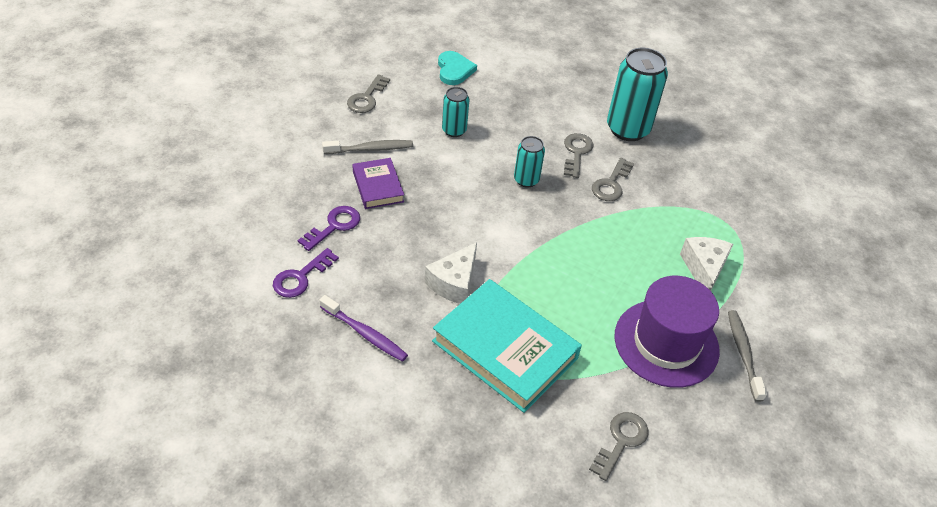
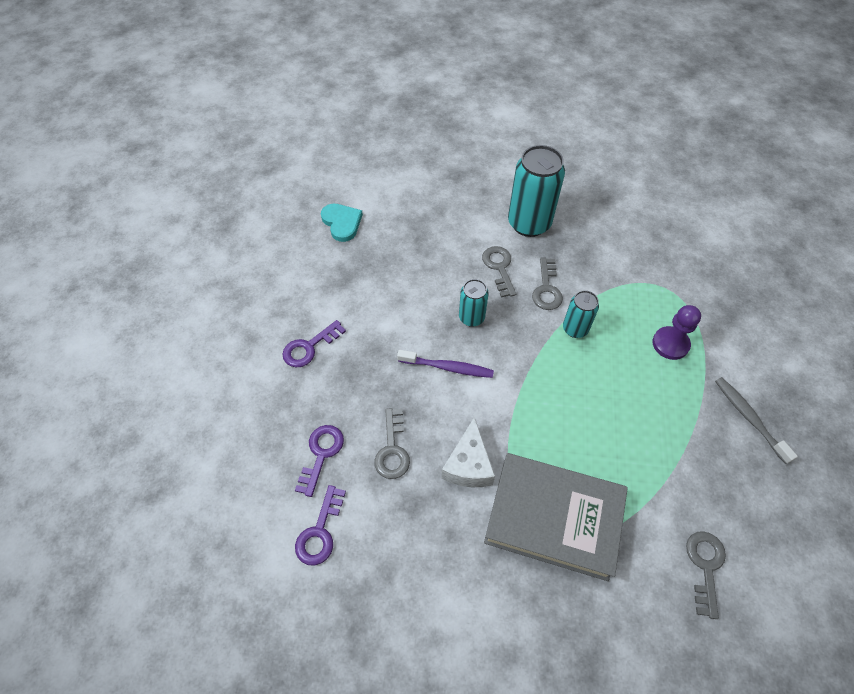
camera: 20 degrees left, 10 degrees up
(365, 334) = (417, 567): purple toothbrush -> purple toothbrush (448, 367)
(367, 98) = (275, 289): grey key -> grey key (392, 449)
(370, 149) = (309, 347): grey toothbrush -> purple key
(378, 186) = (339, 388): purple book -> none
(454, 130) = (377, 291): turquoise can -> turquoise can (575, 329)
(505, 349) = (553, 517): turquoise book -> grey book
(666, 343) = (683, 438): purple hat -> none
(704, 269) = (670, 344): white cheese -> purple pawn

